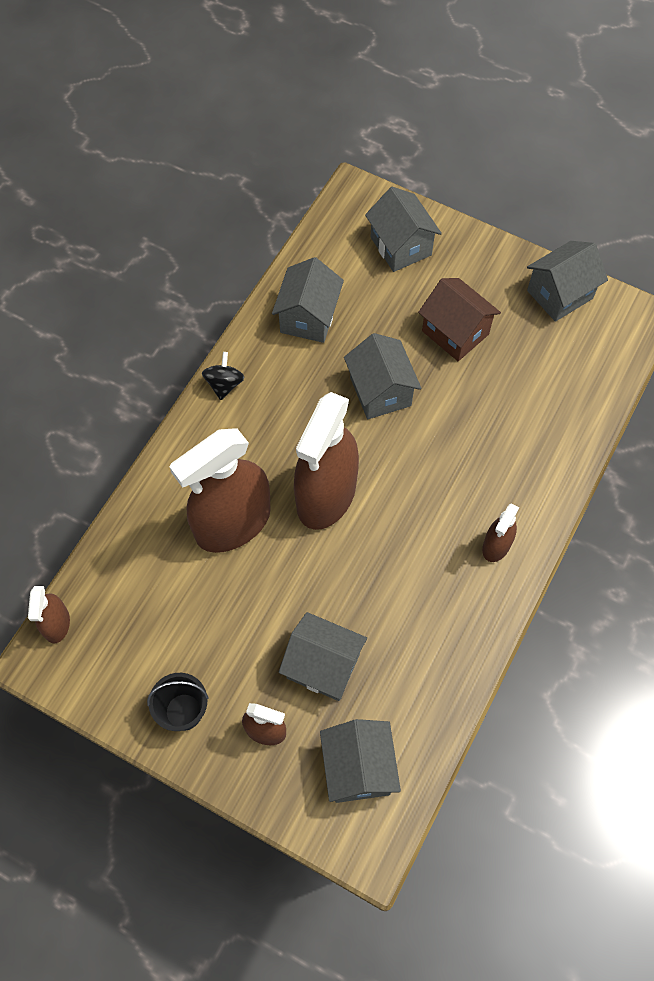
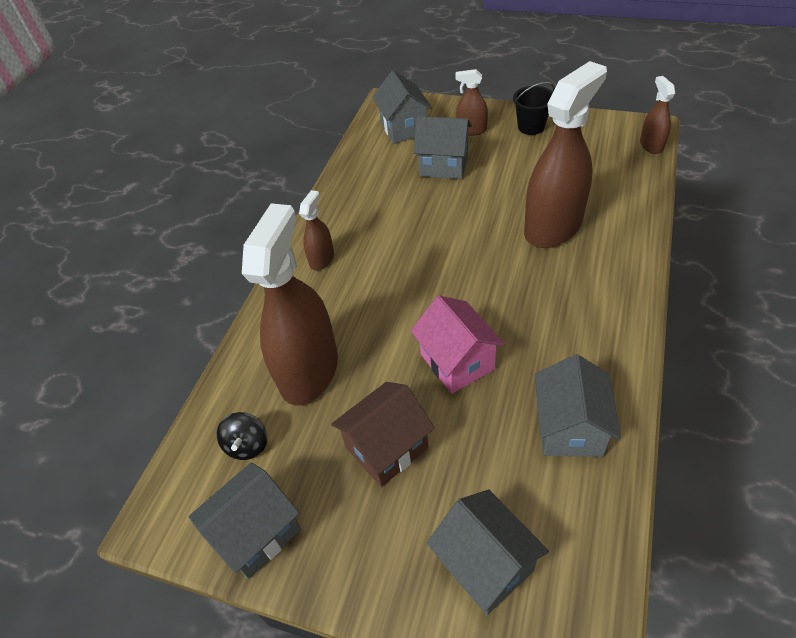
camera: 175 degrees right, 15 degrees down
(224, 384) = (626, 333): black spinning top -> black spinning top (247, 445)
(326, 495) = (480, 263): brown spray bottle -> brown spray bottle (309, 371)
(380, 391) = (457, 362): grey house -> pink house
(455, 332) = (387, 448): brown house -> brown house turned 75 degrees counterclockwise

